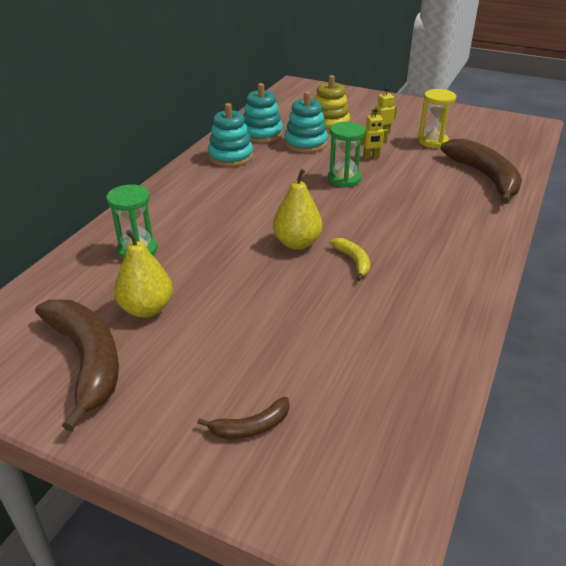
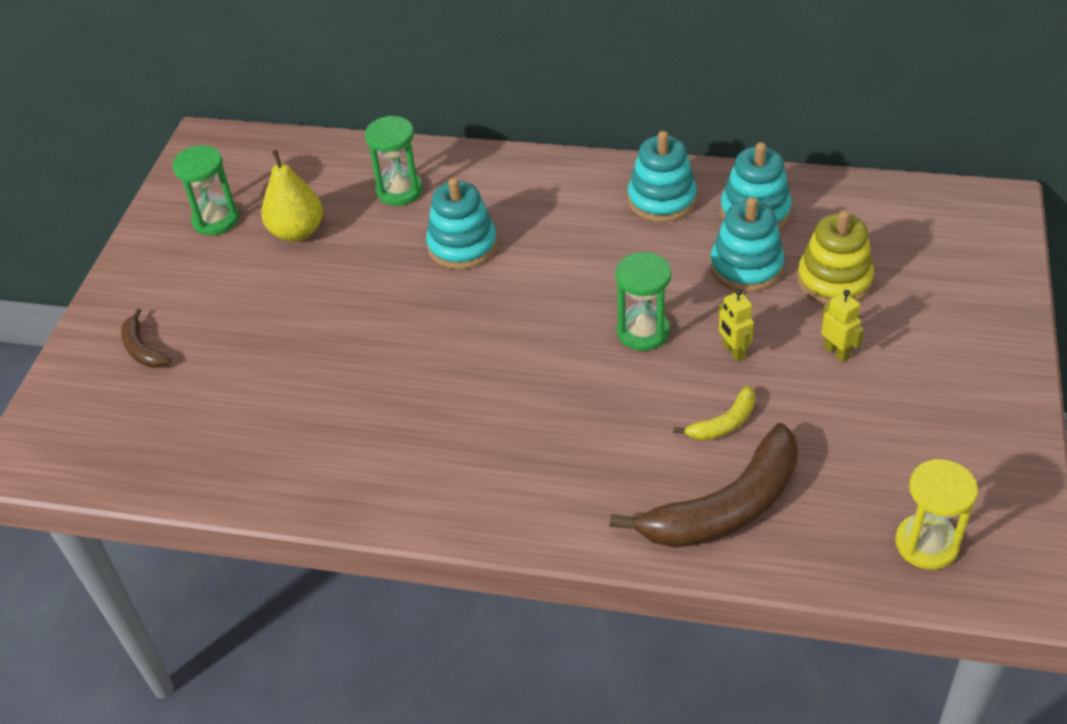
camera: 80 degrees right, 10 degrees up
(87, 361) = (216, 220): brown banana -> green hourglass
(224, 230) = (462, 246): none -> turquoise stacking toy
(297, 243) = (451, 317): yellow pear -> none
(353, 261) = (424, 377): yellow banana -> yellow banana (723, 423)
(432, 141) = (839, 425): yellow hourglass -> yellow hourglass (926, 544)

